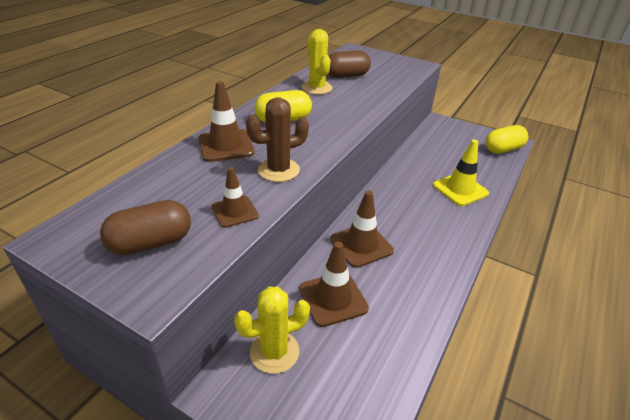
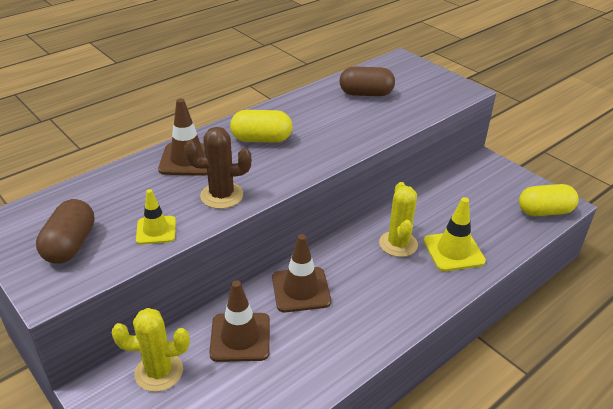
camera: 20 degrees right, 0 degrees up
(151, 243) = (70, 245): brown capsule -> brown capsule turned 75 degrees counterclockwise
(235, 211) = (156, 230): brown traffic cone -> yellow traffic cone
(317, 88) = (322, 105): yellow cactus -> yellow cactus (398, 244)

